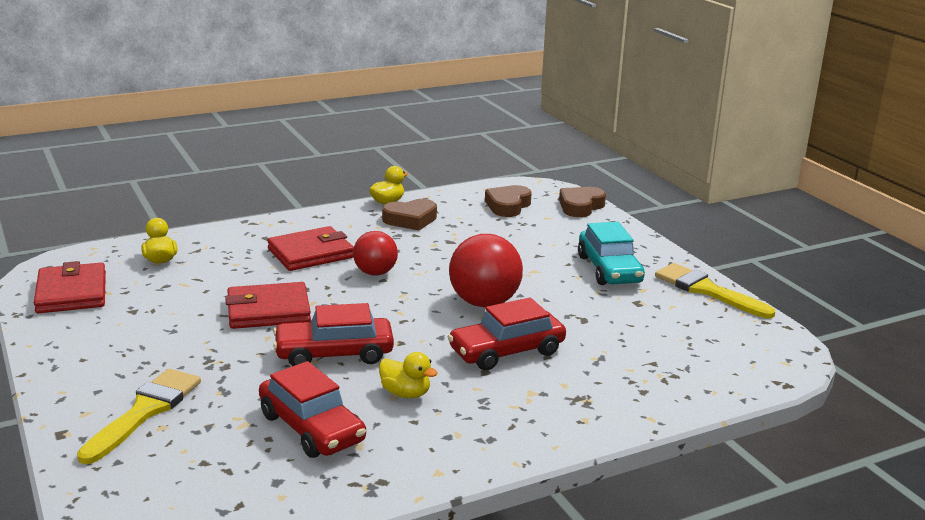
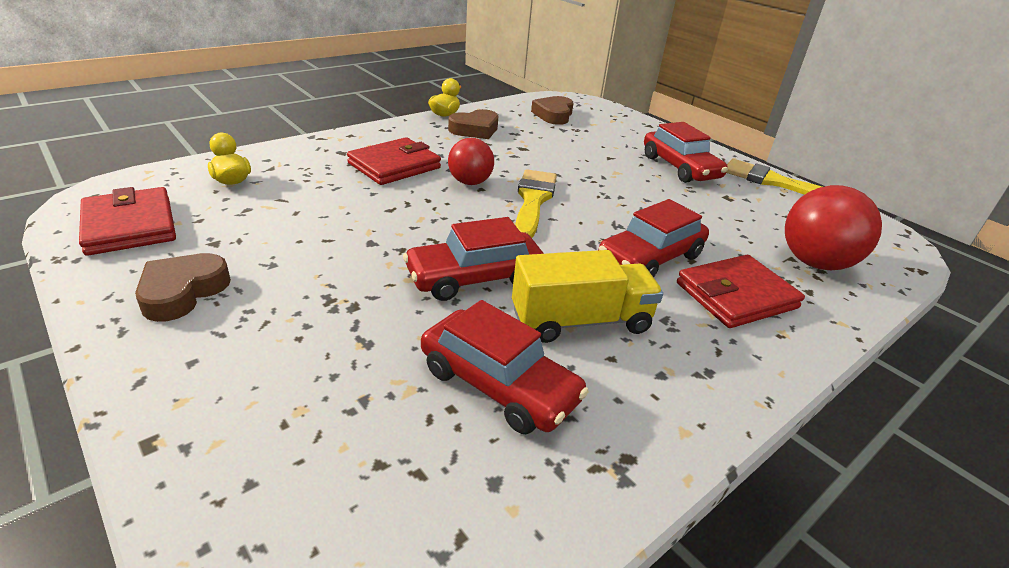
camera: 15 degrees left, 10 degrees up
(145, 412) = (268, 388): yellow brush -> yellow brush (533, 201)
(268, 310) = (376, 231): red wallet -> red wallet (736, 295)
(405, 393) = (580, 321): yellow duck -> yellow truck
(484, 303) = (593, 207): red ball -> red ball (815, 263)
(580, 206) = (614, 114): brown heart -> brown heart (182, 292)
(609, 269) = (680, 167): turquoise car -> red car

